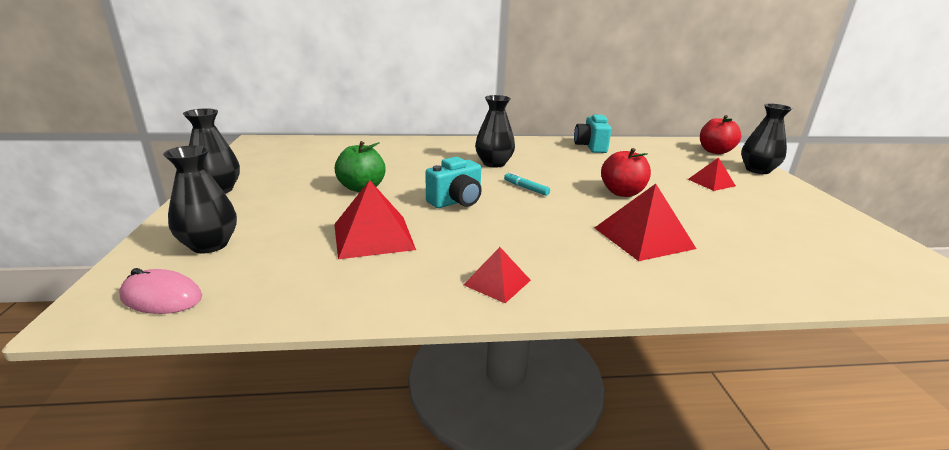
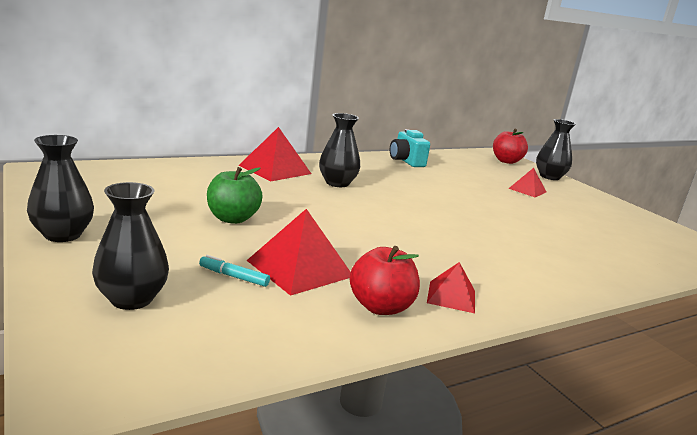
camera: 25 degrees left, 5 degrees down
(161, 297) = (145, 362): pink mouse -> none
(456, 201) = (342, 225): turquoise camera -> none
(526, 188) = (390, 206): turquoise marker -> turquoise marker (234, 276)
(622, 193) = (471, 204): red apple -> red apple (380, 307)
(643, 238) = (522, 243): red pyramid -> red pyramid (275, 169)

